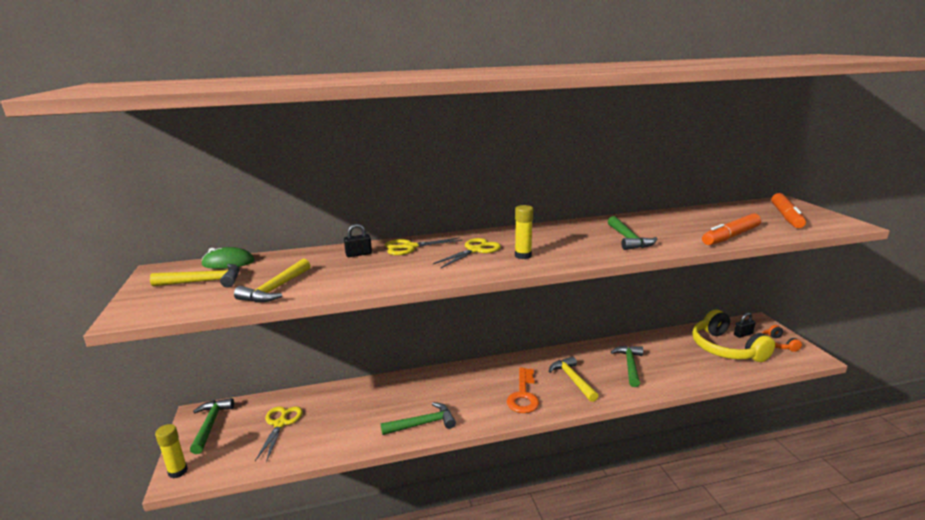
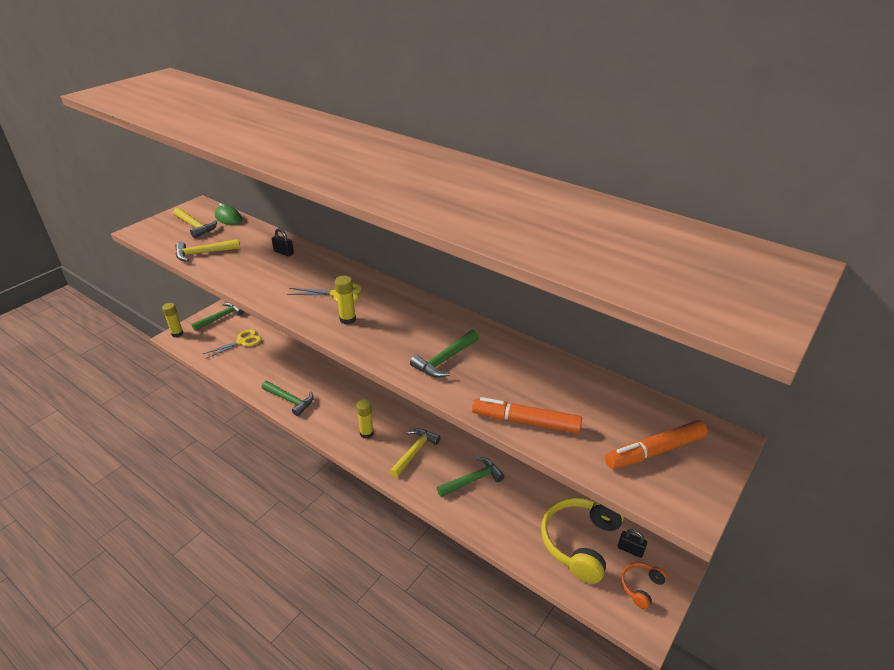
camera: 50 degrees right, 15 degrees up
(410, 247) = (317, 265): yellow scissors -> none
(523, 395) = (366, 433): orange key -> yellow glue stick

